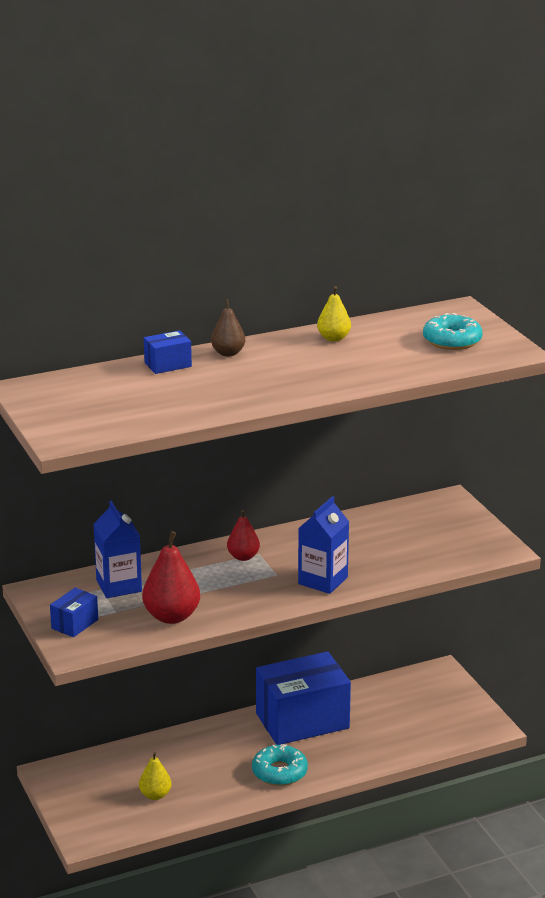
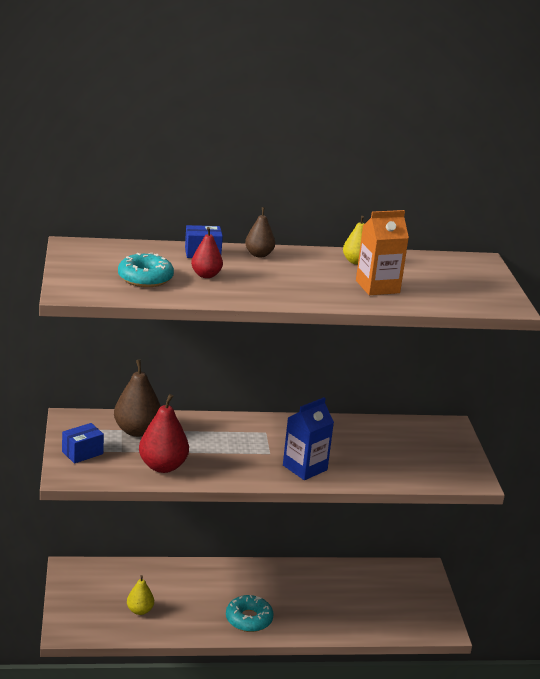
camera: 15 degrees right, 0 degrees up
(119, 586) = (137, 431): blue carton -> brown pear
(243, 557) = (251, 432): red pear -> red pear (206, 275)
(302, 721) = (289, 581): blue box -> none
(374, 361) = (377, 287): none -> orange carton
(452, 340) = (457, 285): turquoise donut -> turquoise donut (145, 278)

